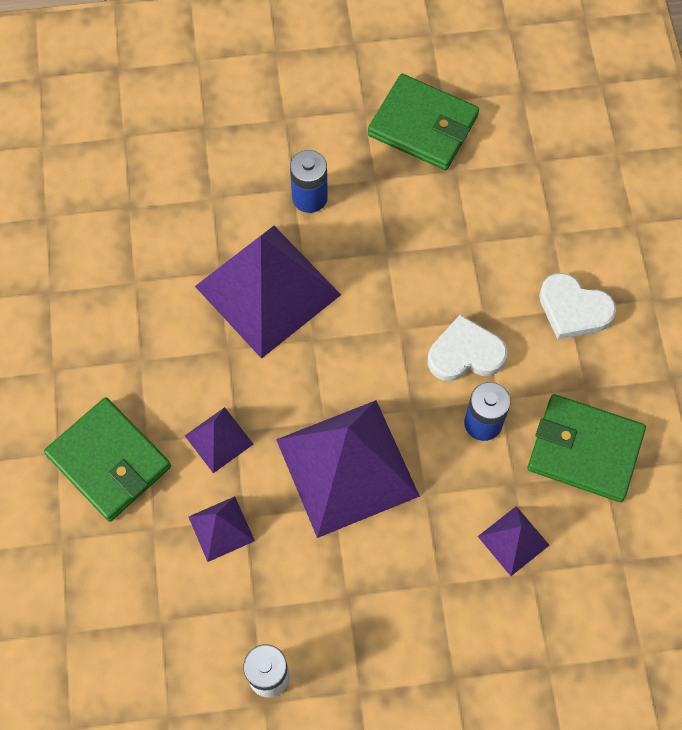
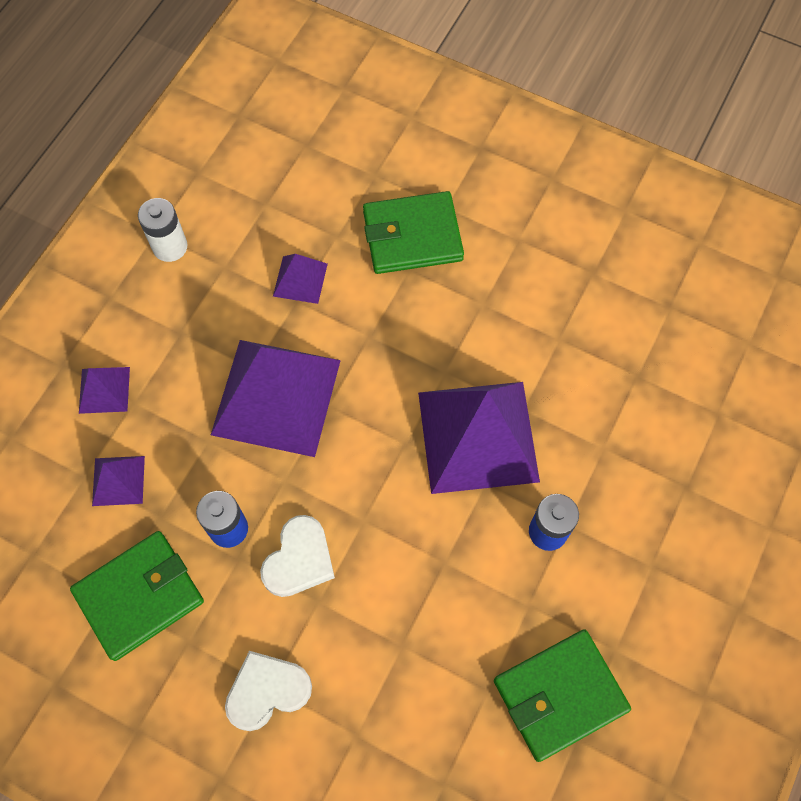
camera: 125 degrees right, 0 degrees up
(219, 439) = (371, 319): purple pyramid -> purple pyramid (104, 390)

